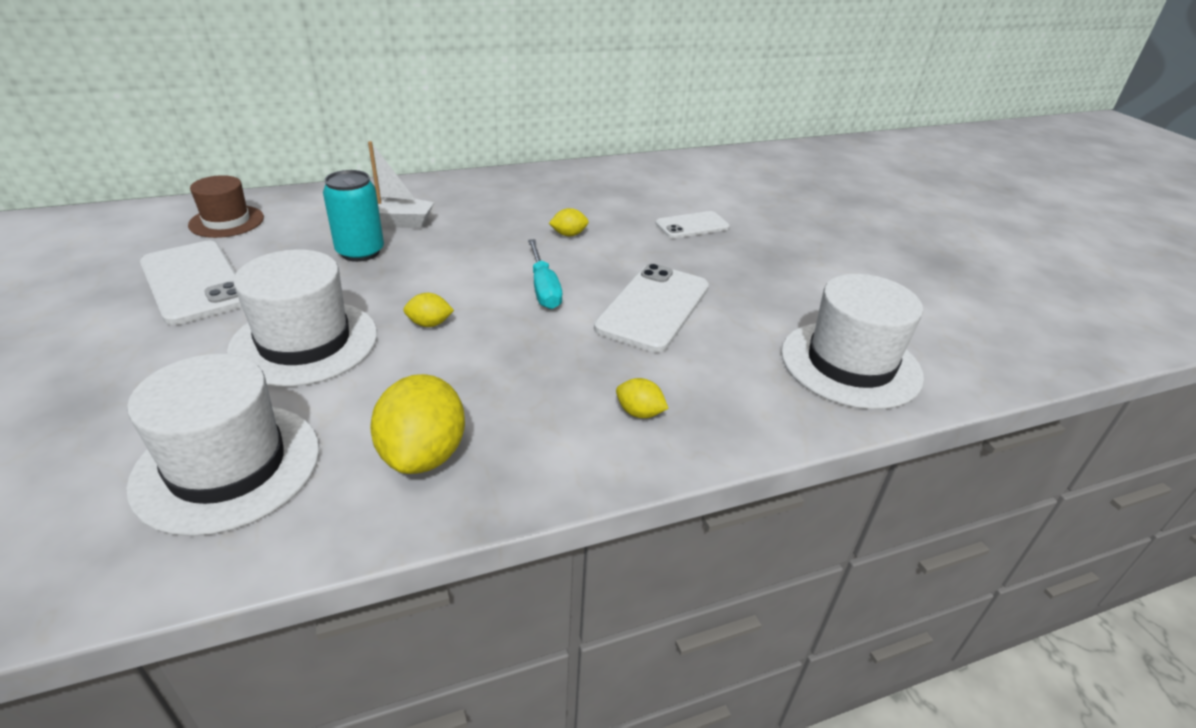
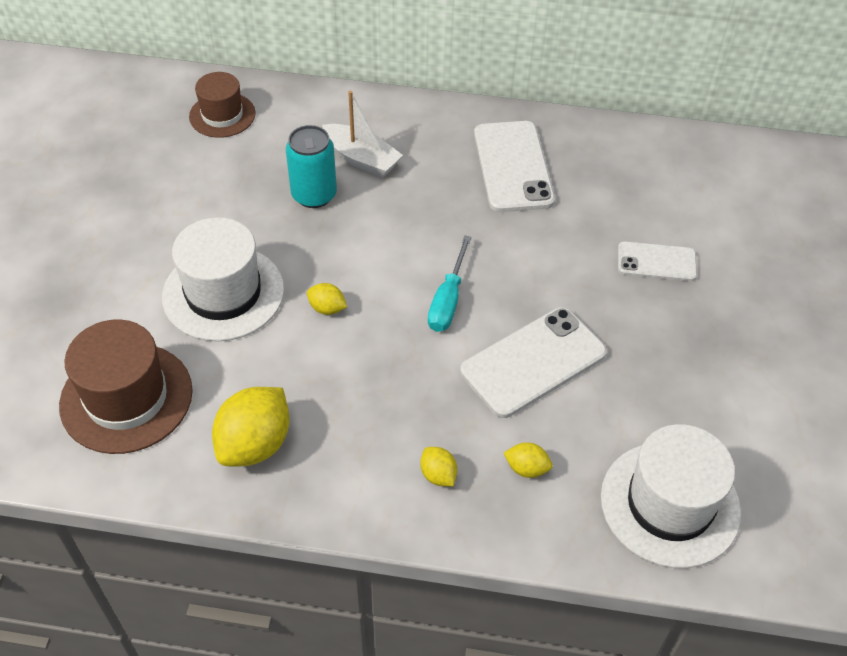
camera: 30 degrees right, 15 degrees up
(194, 282) = (170, 190): white phone -> white phone (513, 167)
(227, 466) = (126, 398): white hat -> brown hat
(569, 234) = (517, 233): yellow lemon -> yellow lemon (526, 468)

